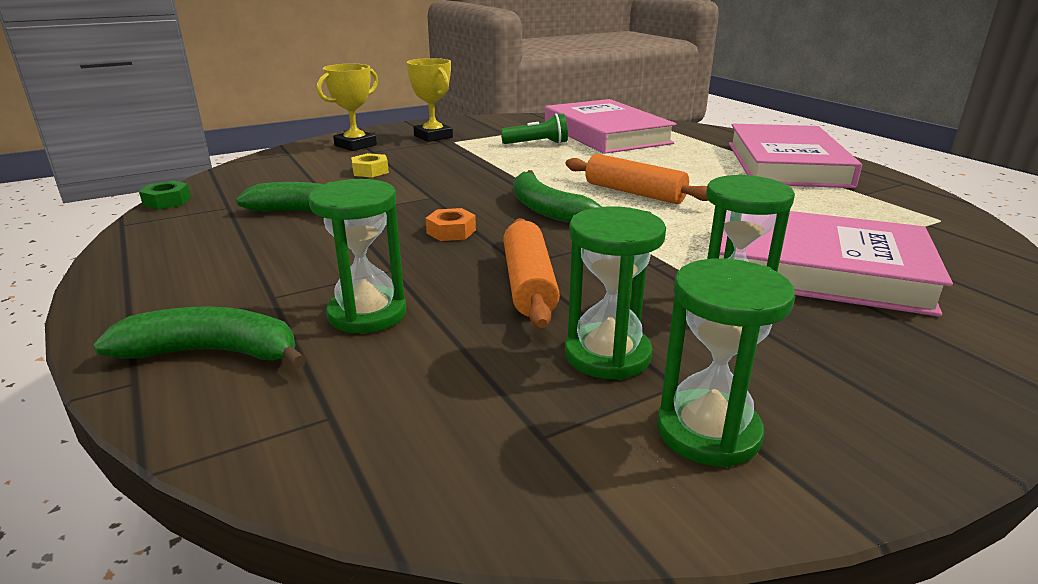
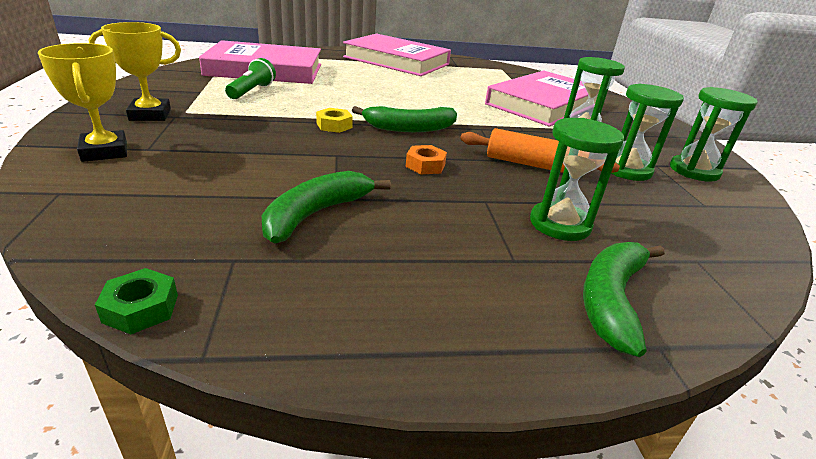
camera: 70 degrees left, 5 degrees up
(370, 171) = (221, 163): yellow nut -> yellow nut (334, 125)
(634, 193) = (404, 100): orange rolling pin -> none

